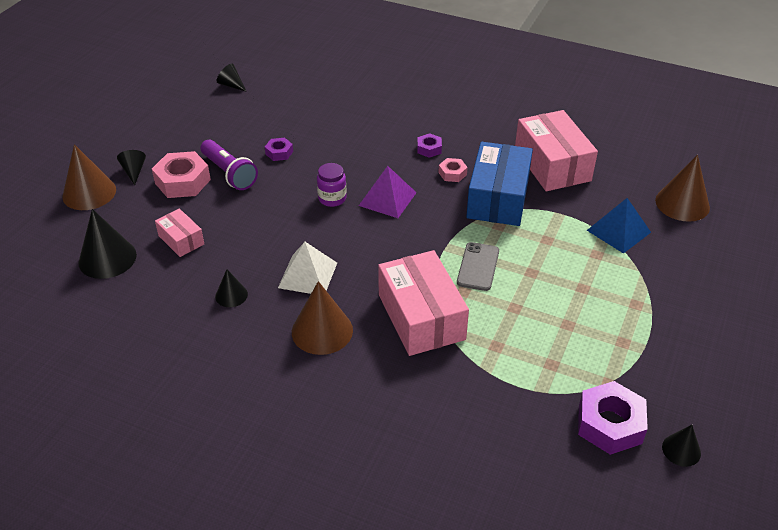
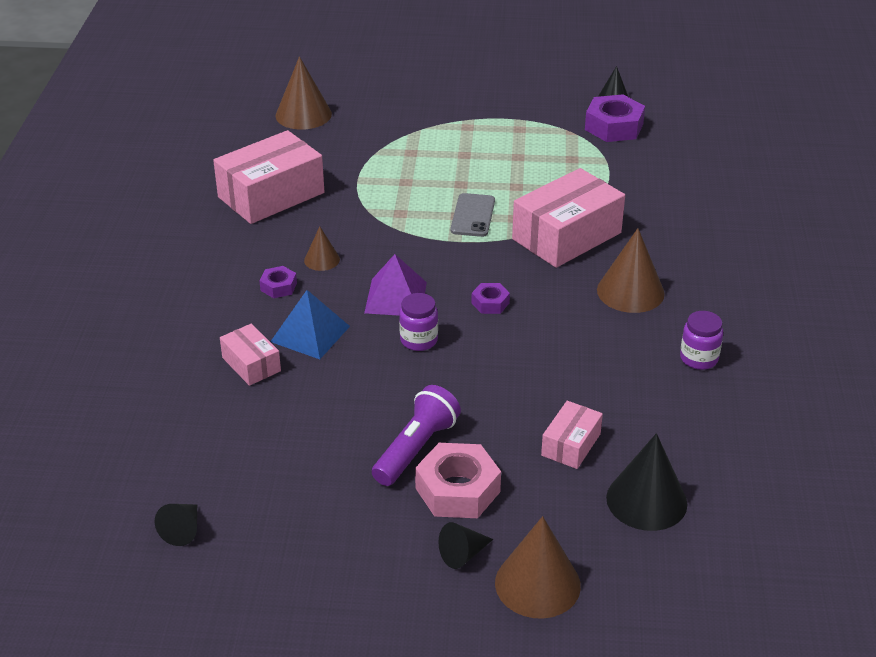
camera: 110 degrees left, 5 degrees down
(215, 341) = (698, 358): none -> purple jar
(231, 295) = (629, 369): black cone -> none
(279, 153) = (346, 415): purple nut -> purple nut (490, 303)
(308, 275) = (560, 323): white pyramid -> none
(352, 125) = (251, 364): none -> pink box
(452, 173) = (322, 260): pink nut -> brown cone
(478, 266) = (472, 215): grey phone -> grey phone turned 75 degrees counterclockwise
(498, 198) = (352, 221): blue box -> none
(618, 231) = (368, 144): blue pyramid -> blue pyramid (310, 333)

